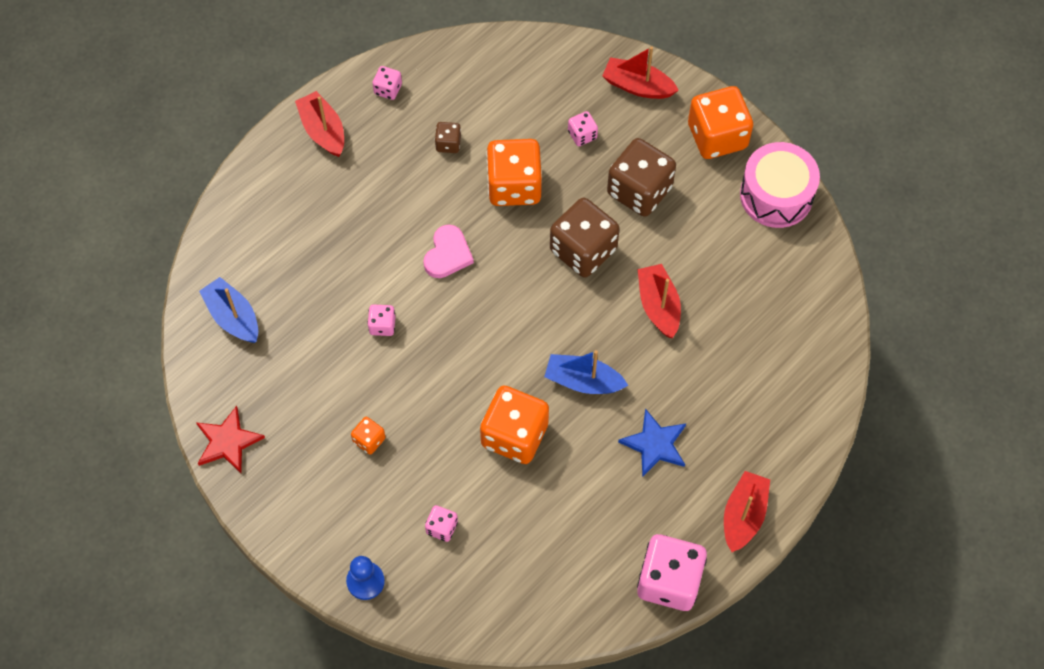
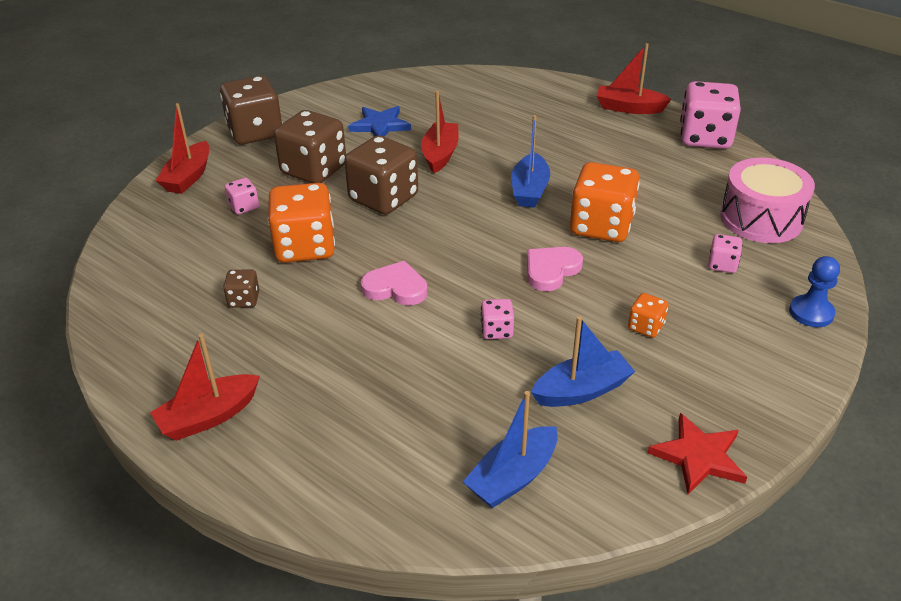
camera: 95 degrees left, 25 degrees down
(306, 376) = (582, 390): none -> blue boat
(388, 89) = (152, 359): pink dice -> none
(454, 379) = (551, 270): none -> pink heart
(655, 444) = (581, 150): blue star -> blue star (380, 125)
(658, 305) = (440, 154): red boat -> red boat turned 120 degrees clockwise
(717, 136) = (255, 132): orange dice -> brown dice
(776, 195) = (321, 103): pink drum -> pink drum (761, 219)

